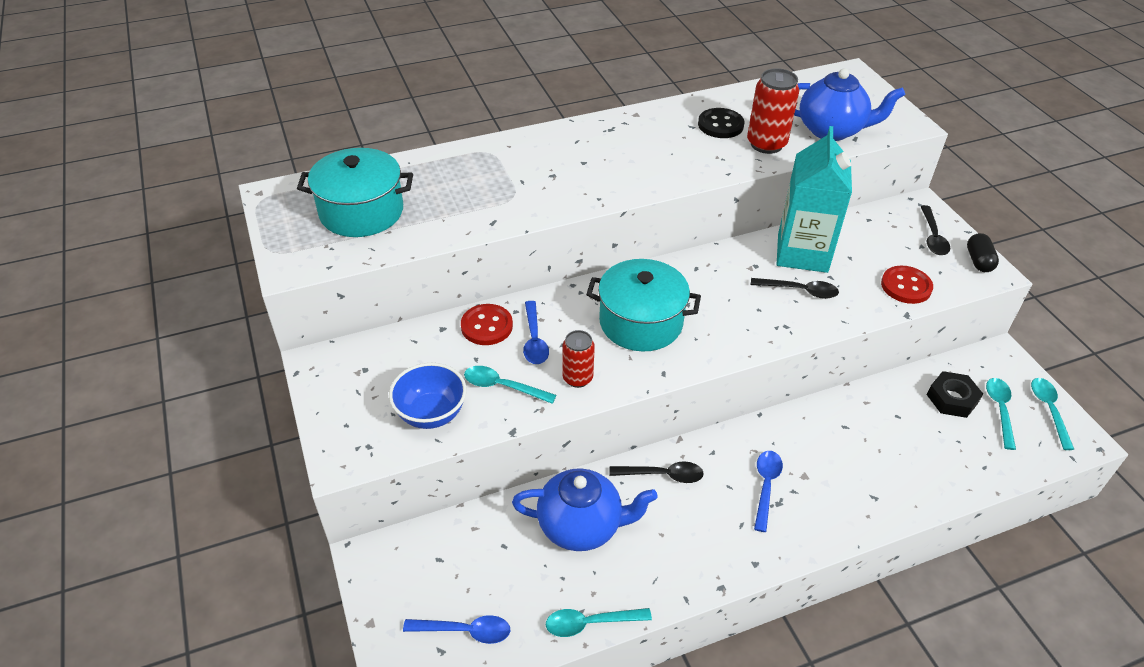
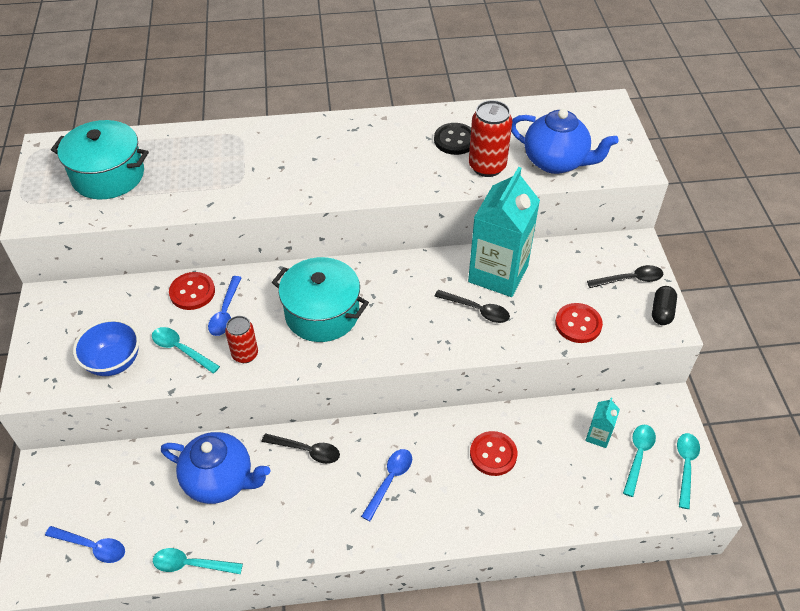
camera: 15 degrees right, 5 degrees up
(858, 438) = (493, 454): none -> red button
(933, 237) = (630, 279): black spoon -> black spoon turned 120 degrees counterclockwise
(952, 399) = (598, 436): black nut -> turquoise carton

